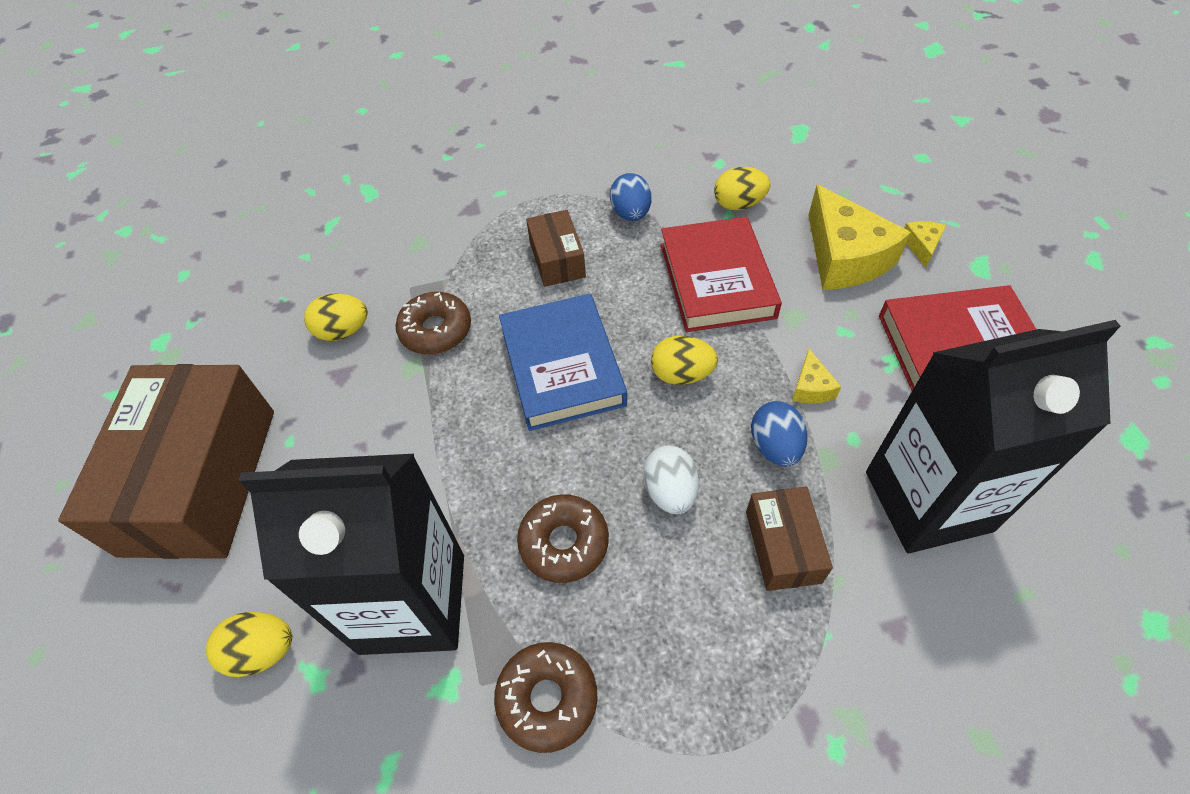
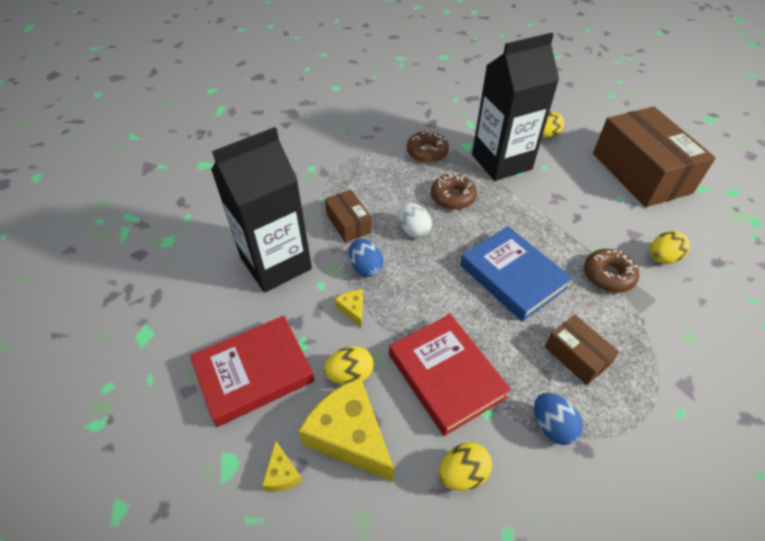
camera: 155 degrees right, 5 degrees down
(681, 374) = (437, 293): yellow egg -> yellow egg (350, 374)

